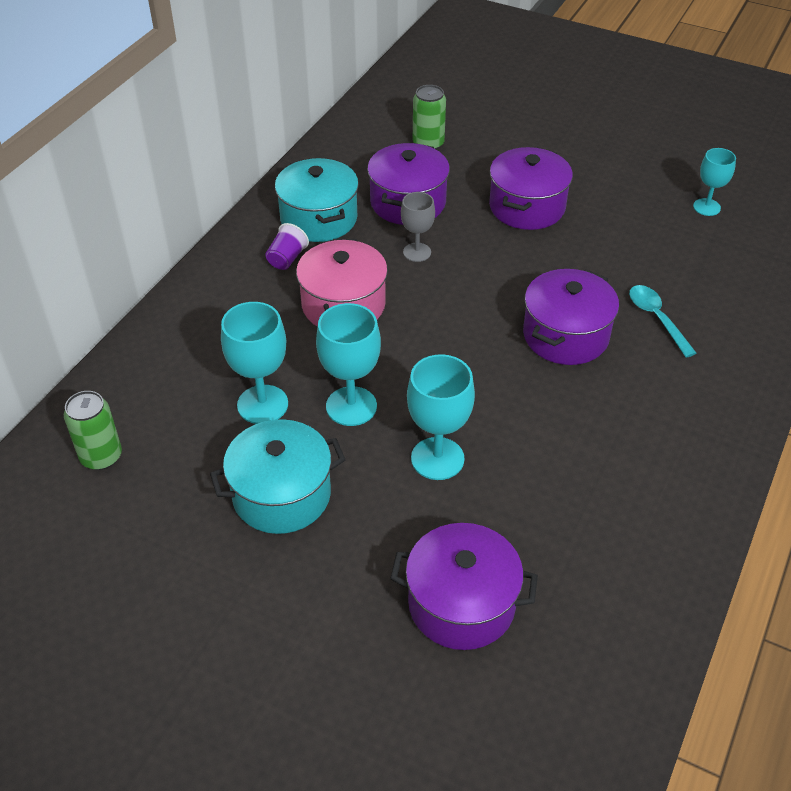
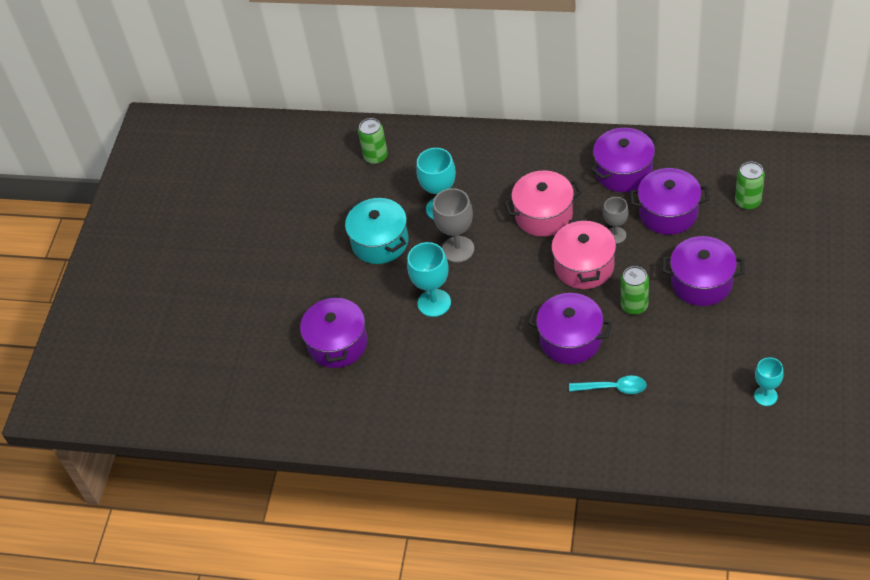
camera: 80 degrees right, 5 degrees up
(287, 259) = (573, 171): purple cup -> none
(318, 218) = (623, 171): turquoise pot -> purple pot
(351, 406) = (458, 249): turquoise goblet -> grey goblet
(451, 292) = (584, 266): none -> pink pot
(536, 267) = (634, 305): none -> green can
(657, 319) = (613, 388): turquoise spoon -> turquoise spoon turned 45 degrees clockwise

